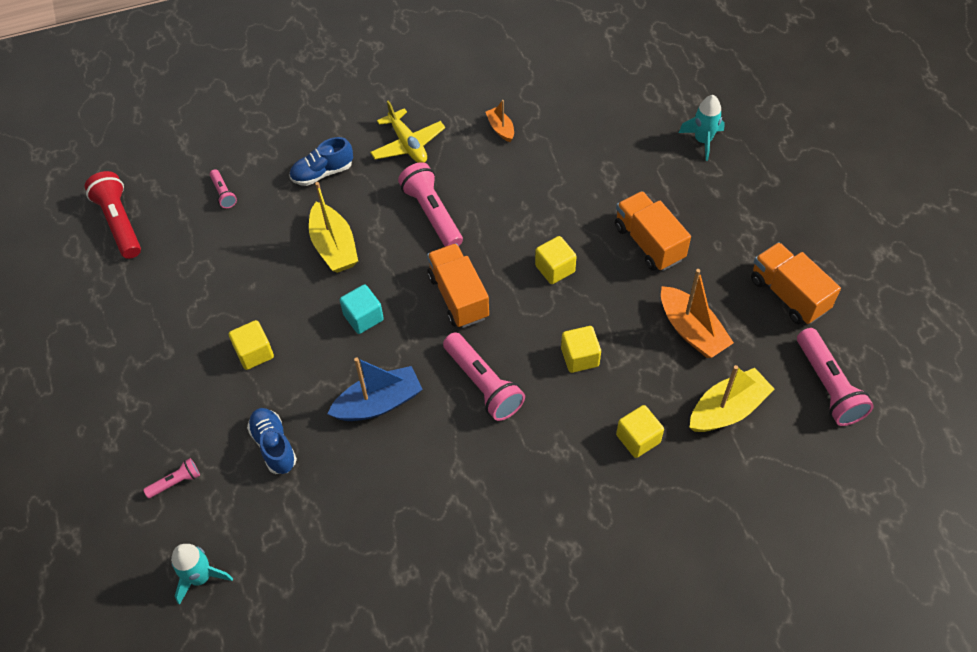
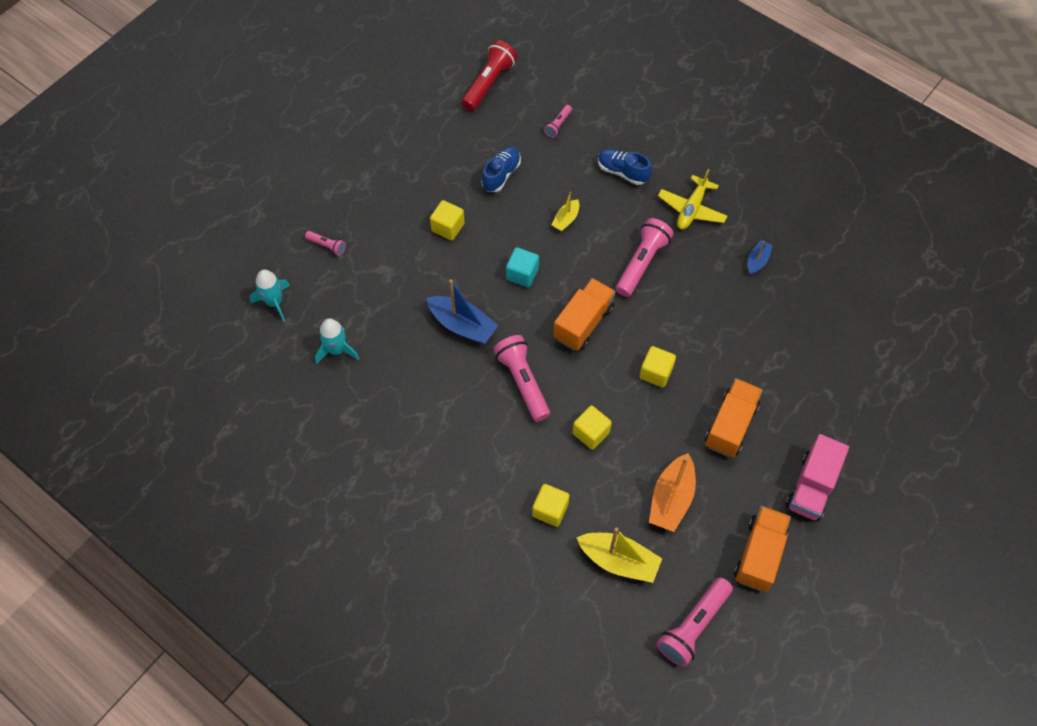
camera: 55 degrees right, 5 degrees up
(274, 445) = (389, 283): blue shoe -> blue shoe (501, 174)
(334, 247) = (566, 219): yellow boat -> yellow boat, size x0.55
(483, 384) = (523, 382): pink flashlight -> pink flashlight turned 135 degrees clockwise
(500, 128) = (757, 261): orange boat -> blue boat
(703, 140) = (866, 412): turquoise rocket -> turquoise rocket (337, 350)
(748, 219) = (812, 487): none -> pink truck

